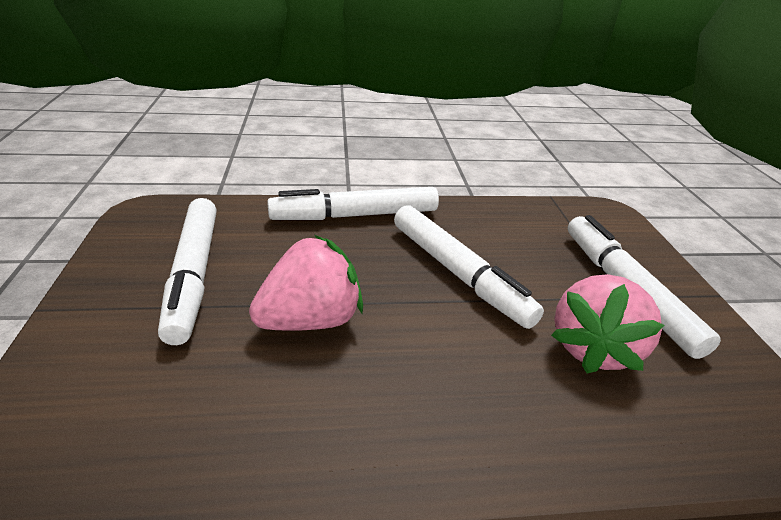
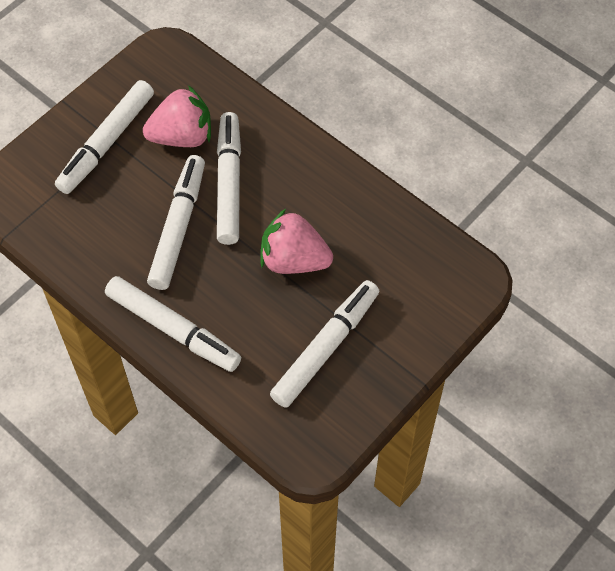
camera: 130 degrees left, 25 degrees up
(477, 340) = (229, 183): none -> white marker

